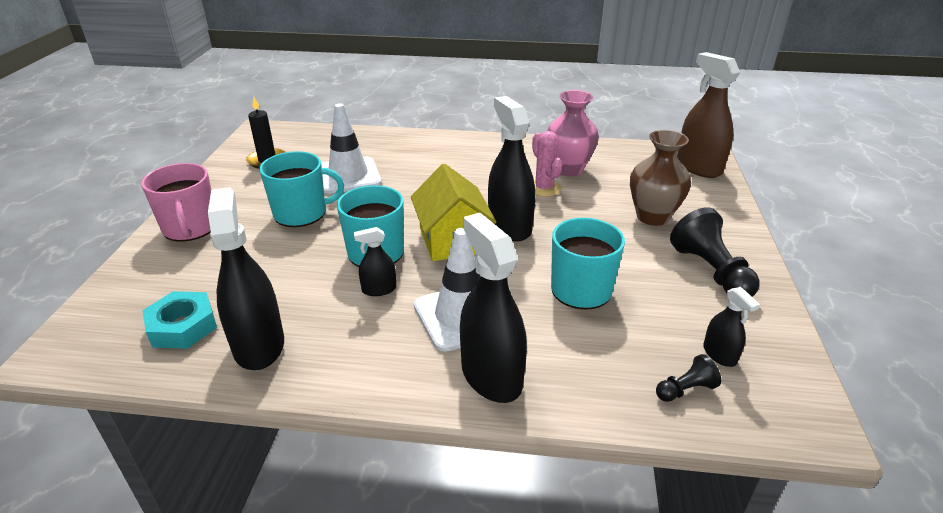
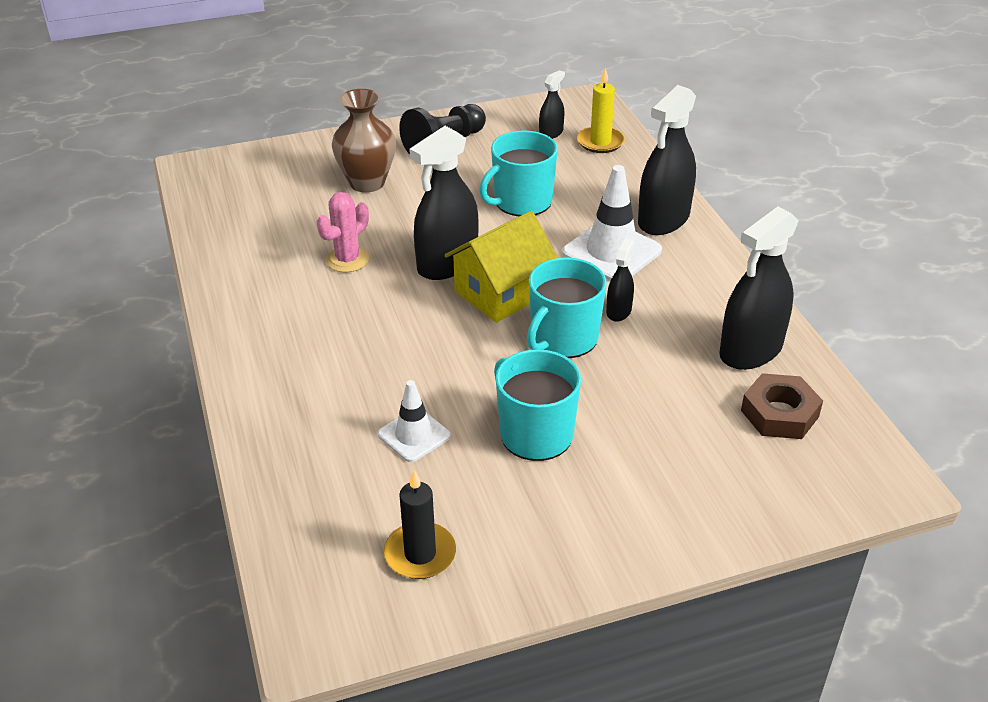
camera: 115 degrees left, 5 degrees up
(182, 326) = (779, 413): turquoise nut -> brown nut
(190, 228) = (642, 522): pink mug -> none
(348, 176) = (414, 435): white traffic cone -> white traffic cone, size x0.61
(379, 289) = (618, 311): black spray bottle -> black spray bottle turned 120 degrees counterclockwise
(568, 169) = (287, 252): pink vase -> none
(685, 390) = (600, 142): black pawn -> yellow candle
(698, 167) = (233, 168): brown spray bottle -> none

